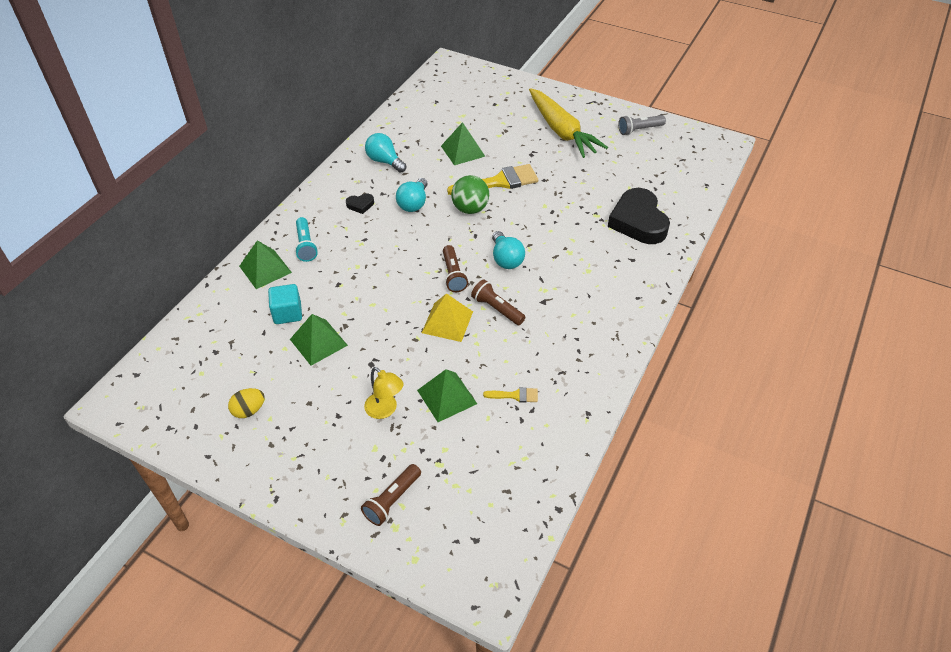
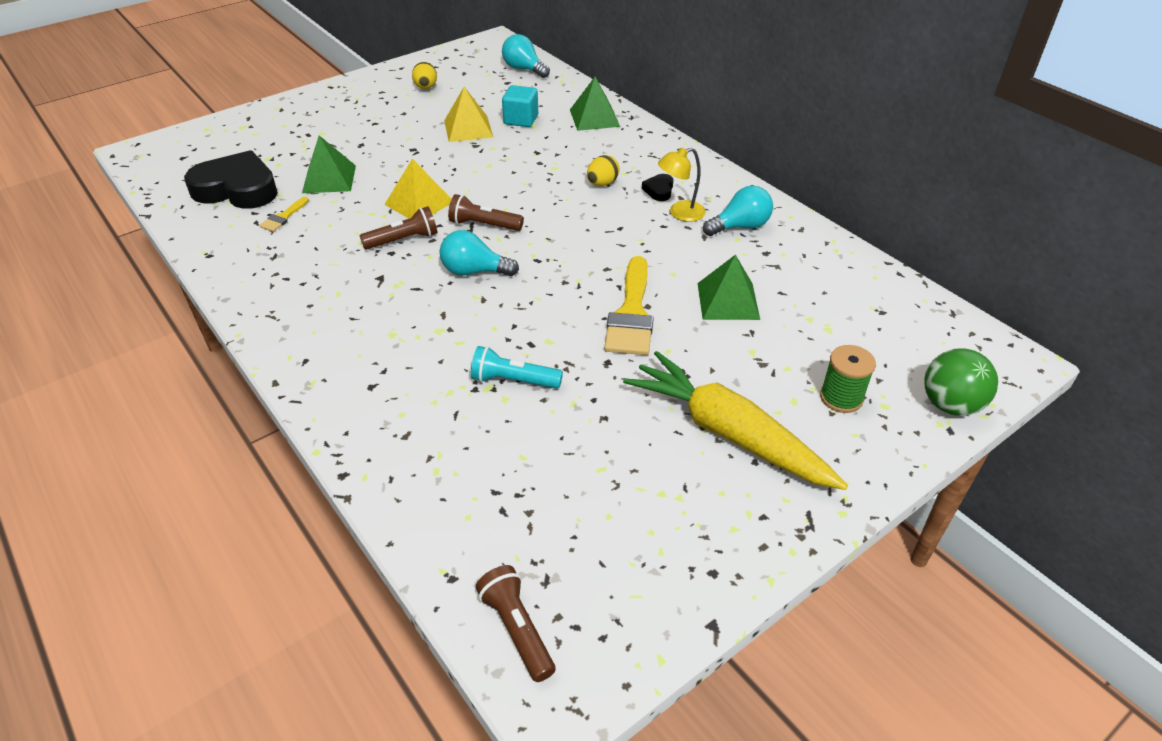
camera: 115 degrees right, 5 degrees down
(306, 245) = (613, 144): turquoise flashlight -> turquoise flashlight (514, 380)
(318, 342) = (468, 128): green pyramid -> yellow pyramid
(366, 234) = (602, 183): none -> yellow egg
(385, 410) = (353, 145): yellow lamp -> yellow lamp (680, 213)
(392, 500) = (265, 130): brown flashlight -> brown flashlight (517, 629)
(413, 203) = (634, 228): turquoise light bulb -> turquoise light bulb (524, 69)
(470, 209) = (591, 270): green ball -> green ball (950, 405)
(511, 104) = (841, 397): none -> green spool
(561, 131) = (728, 433): yellow carrot -> yellow carrot turned 45 degrees clockwise
(638, 221) = (437, 429): black heart -> black heart (237, 189)
(639, 130) = (677, 556): grey flashlight -> none

